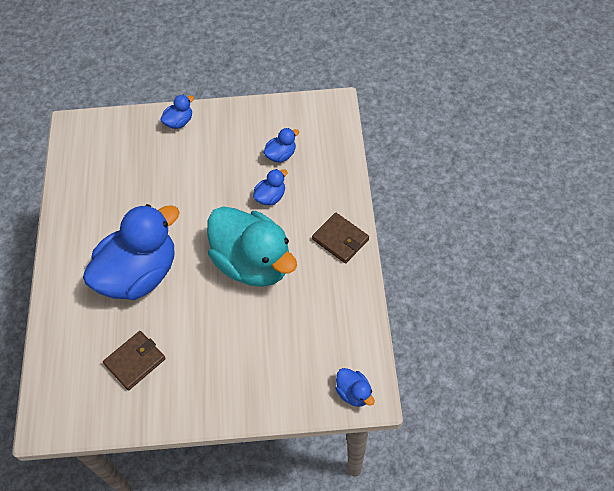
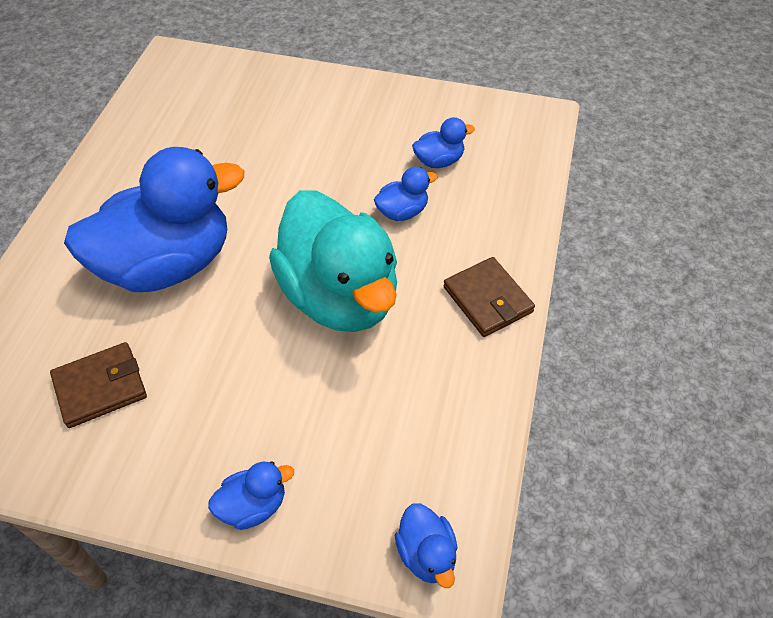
camera: 15 degrees right, 5 degrees down
(179, 122) = (313, 86): blue duck -> blue duck (253, 506)

